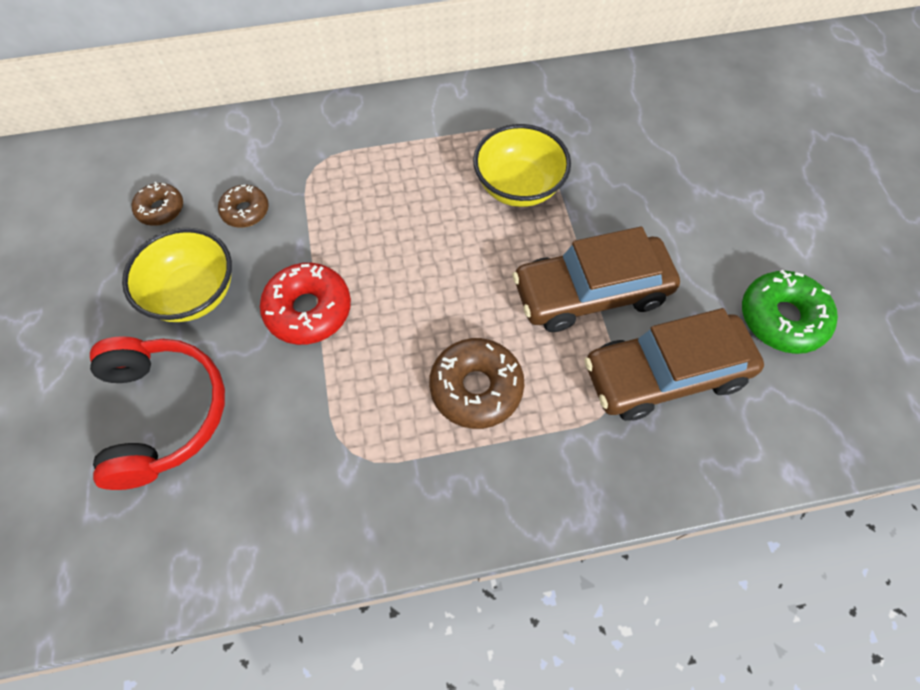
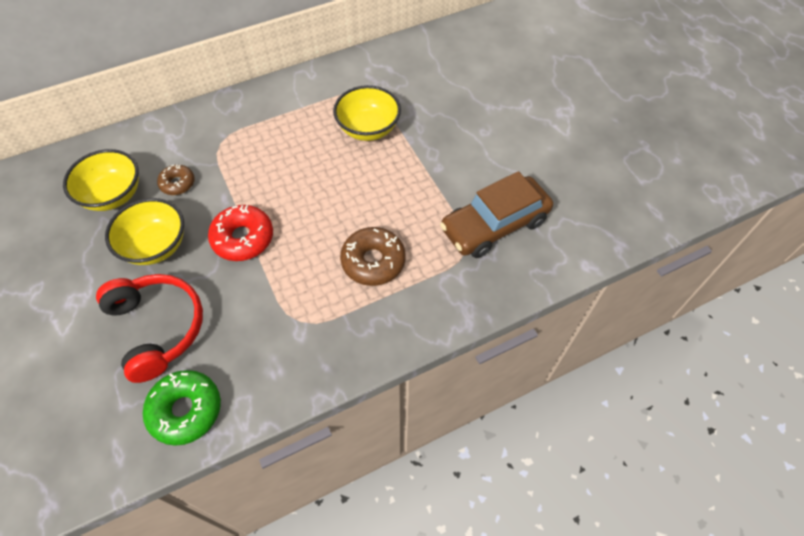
camera: 15 degrees left, 5 degrees down
(161, 209) = (113, 195): brown donut -> yellow bowl
(591, 293) = (434, 186): brown car -> none
(781, 318) = (560, 175): green donut -> green donut (185, 410)

